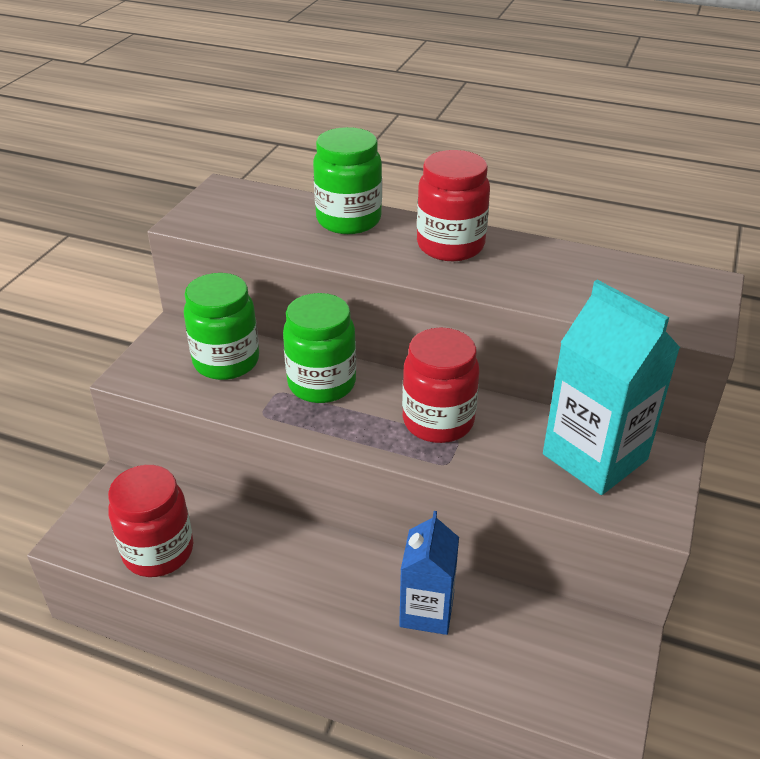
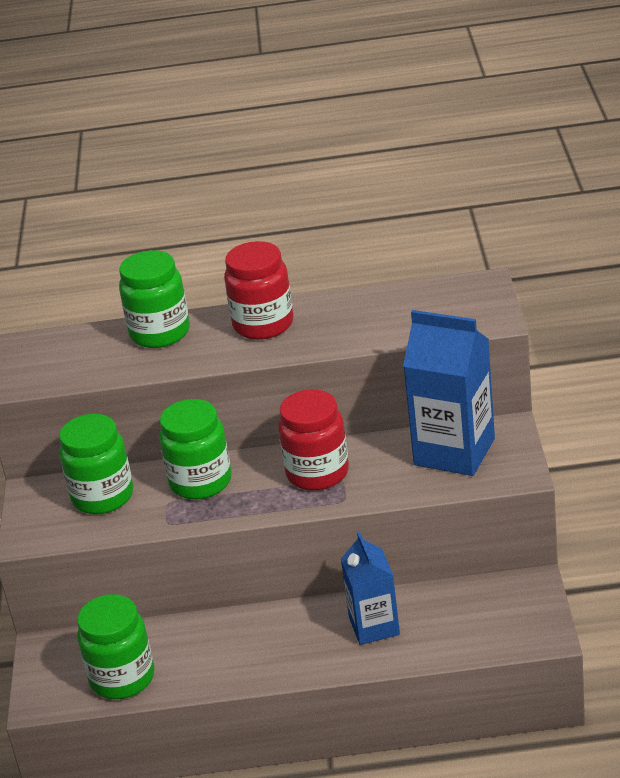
camera: 20 degrees left, 5 degrees down
(158, 551) = (122, 678): red jar -> green jar
(595, 457) = (454, 452): turquoise carton -> blue carton

